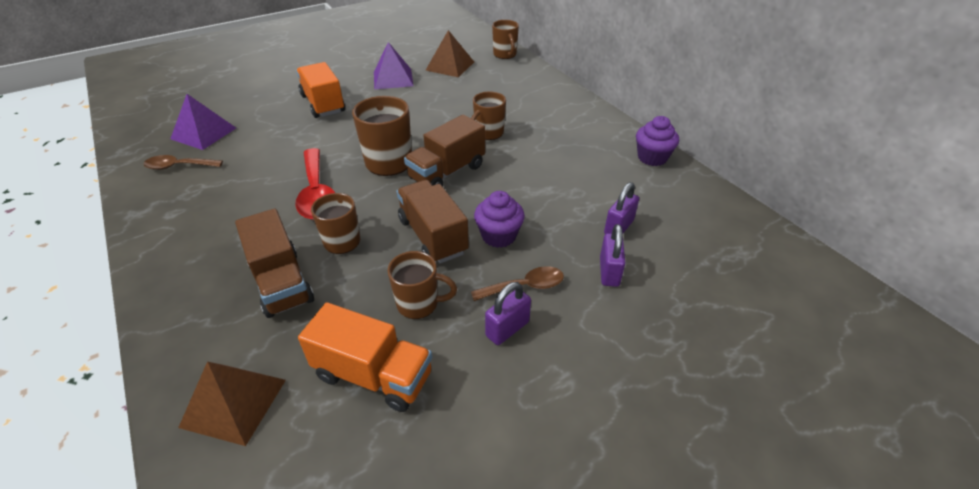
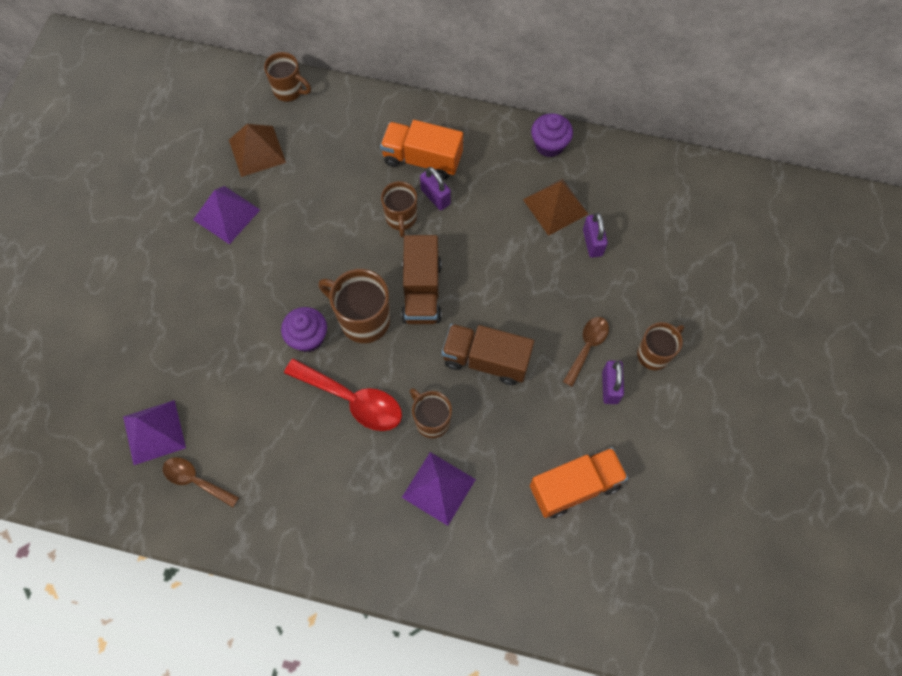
camera: 45 degrees left, 25 degrees up
(179, 166) = (196, 480): brown spoon -> brown spoon turned 75 degrees clockwise
(233, 403) = (524, 576): brown pyramid -> brown pyramid (555, 206)
(281, 283) = (438, 488): brown truck -> purple pyramid
(323, 104) = (209, 303): orange truck -> orange truck (422, 159)
(419, 304) = (542, 419): brown mug -> brown mug (654, 354)
(499, 236) = (527, 320): purple cupcake -> purple cupcake (308, 337)
(609, 272) = (622, 289): purple padlock -> purple padlock (435, 197)

